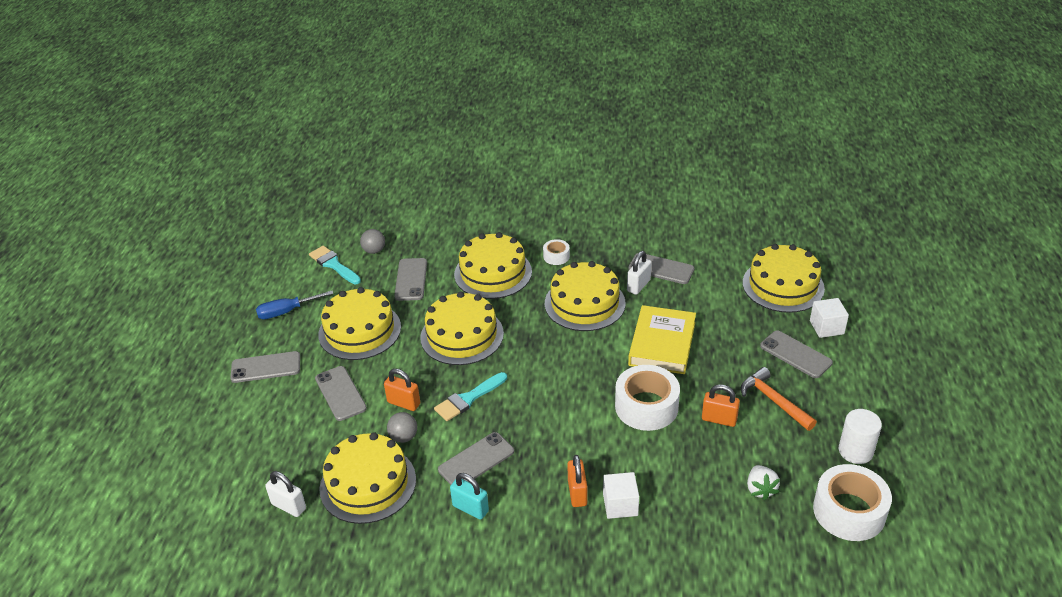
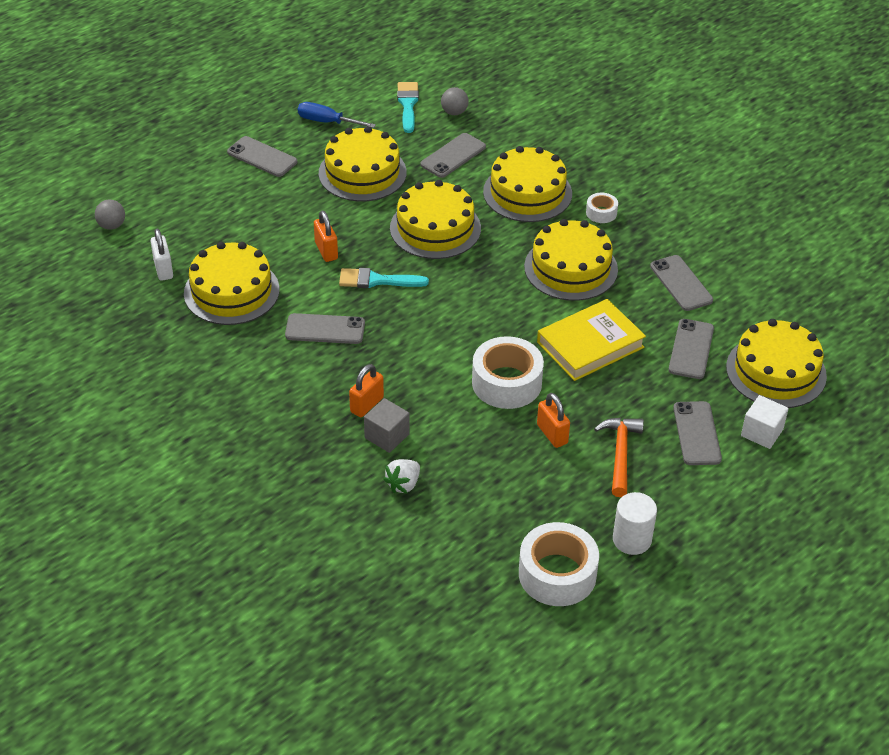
camera: 40 degrees right, 5 degrees up
(340, 393) = (291, 212): grey phone -> grey phone (691, 349)
(403, 437) = (295, 276): grey ball -> grey ball (111, 225)
(470, 508) = (278, 359): turquoise padlock -> none
(620, 505) = (387, 436): white cube -> grey cube
(638, 285) = (639, 284): white padlock -> none
(760, 489) = (509, 506): white strawberry -> white strawberry (403, 484)

